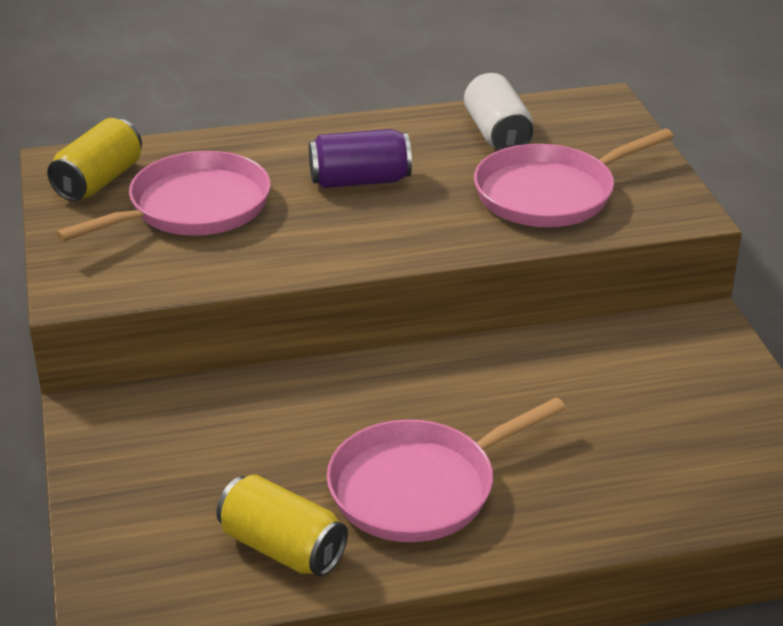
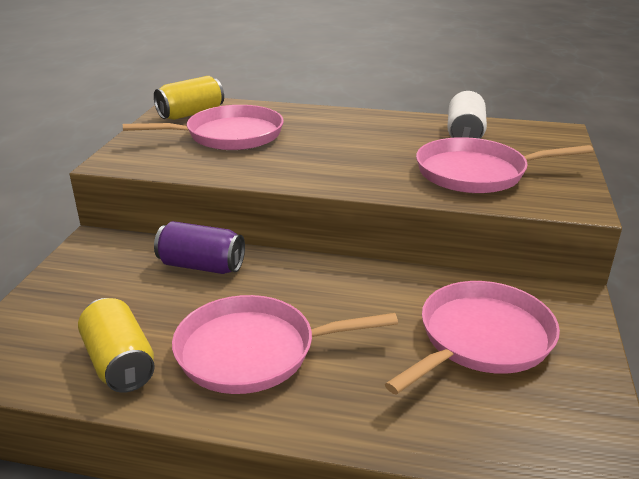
camera: 25 degrees right, 5 degrees down
(360, 181) = (347, 141): purple can -> purple can (201, 266)
(643, 399) = (481, 339): none -> pink pan

